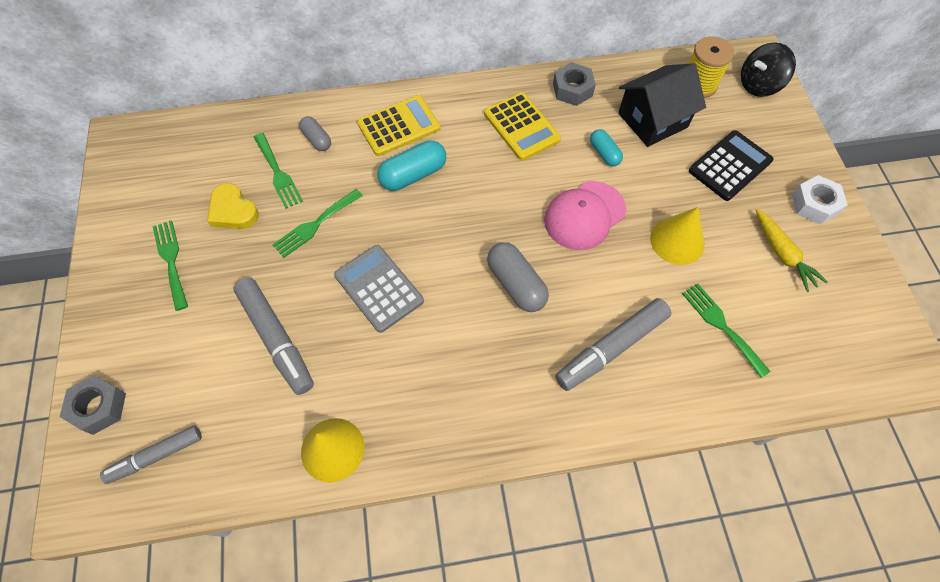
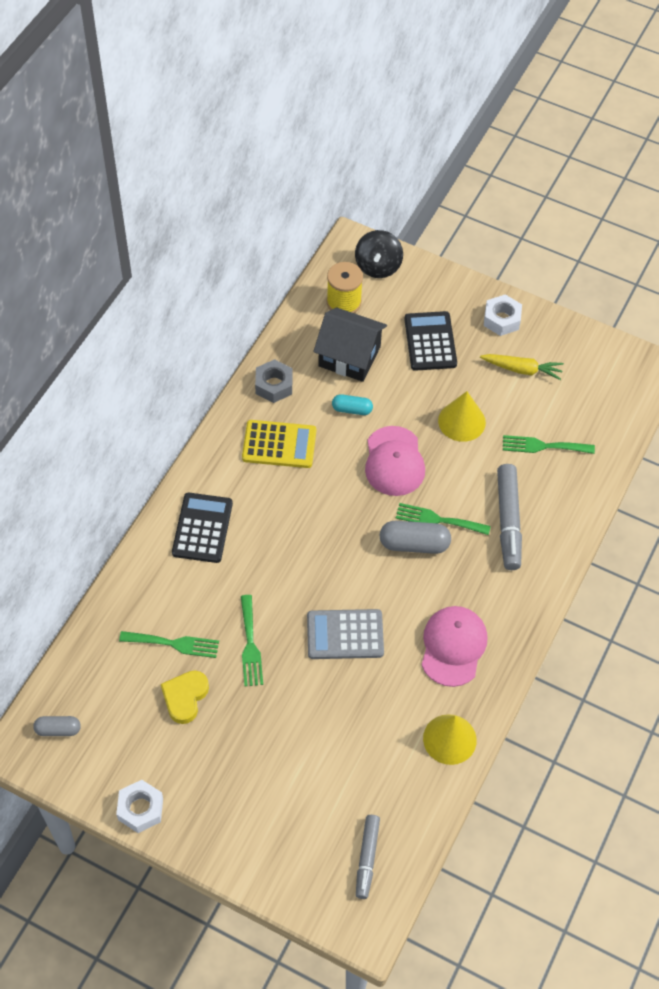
camera: 55 degrees left, 5 degrees down
(99, 407) = (295, 881): grey nut -> none
(108, 245) = (140, 809): none -> white nut
(171, 260) = (197, 768): green fork -> green fork (438, 520)
(233, 211) = (185, 697): yellow heart -> yellow heart turned 120 degrees clockwise
(276, 339) = (333, 728): grey marker -> none
(317, 139) = (163, 595): grey capsule -> grey capsule (58, 730)
(399, 126) = (202, 528): yellow calculator -> black calculator
(413, 175) = (260, 548): turquoise capsule -> none
(436, 387) = (453, 646): none -> pink cap
(652, 120) = (349, 356): black house -> black house turned 75 degrees counterclockwise

